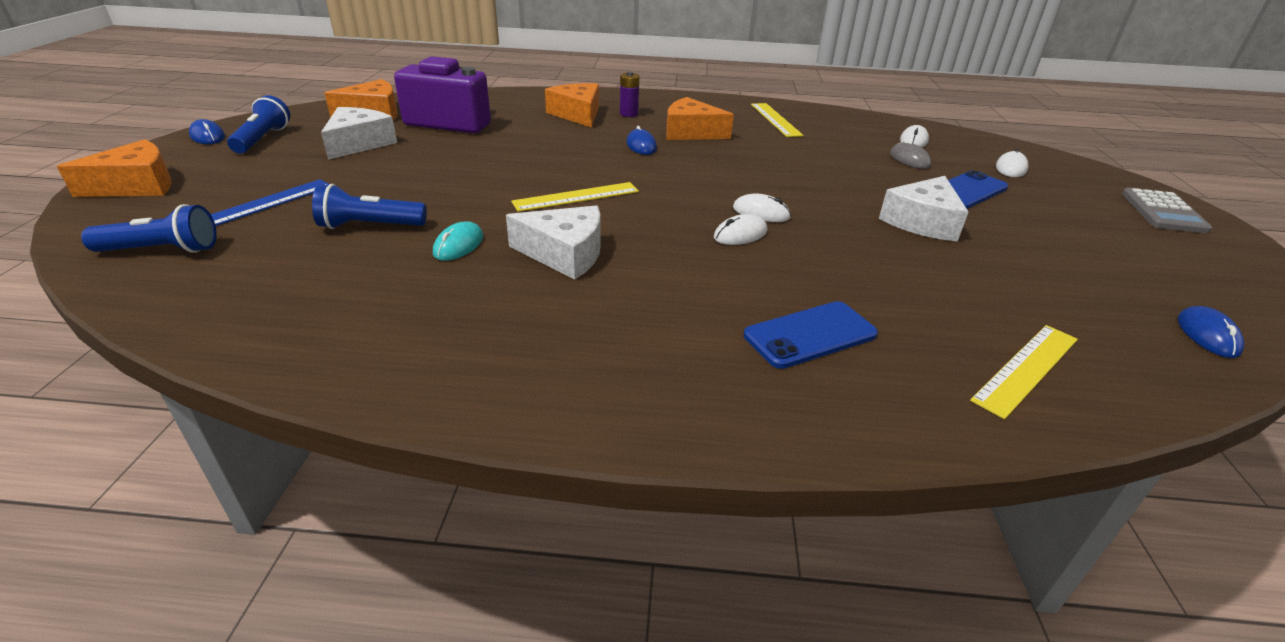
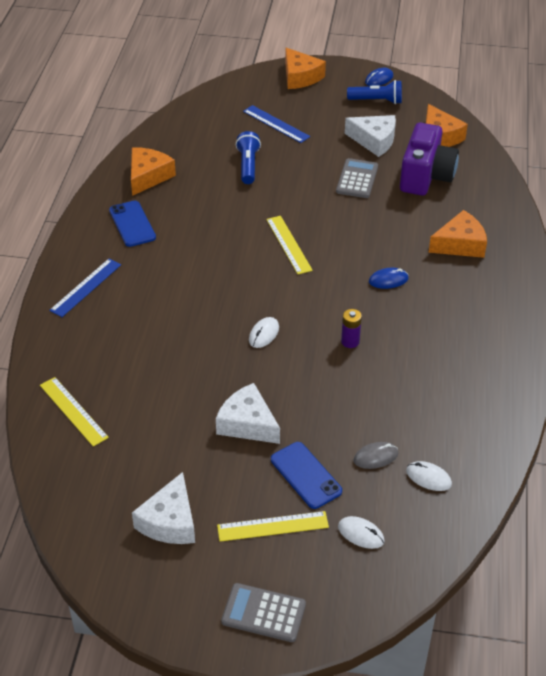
camera: 95 degrees right, 10 degrees up
(162, 250) = (224, 107): blue flashlight -> none
(441, 155) = (357, 179): none -> grey calculator
(458, 245) = (223, 200): turquoise mouse -> none
(564, 254) = (211, 240): white cheese -> white cheese (170, 521)
(629, 114) = (468, 276): purple battery -> purple battery (350, 341)
(691, 132) = (426, 313): orange cheese -> orange cheese (148, 176)
(709, 384) = (86, 287): none -> blue ruler
(740, 234) = (231, 318): white mouse -> none
(775, 119) = (474, 379): yellow ruler -> yellow ruler (273, 526)
(810, 335) = (117, 330): blue phone -> blue phone (132, 224)
(1207, 335) = (86, 519): blue mouse -> none

